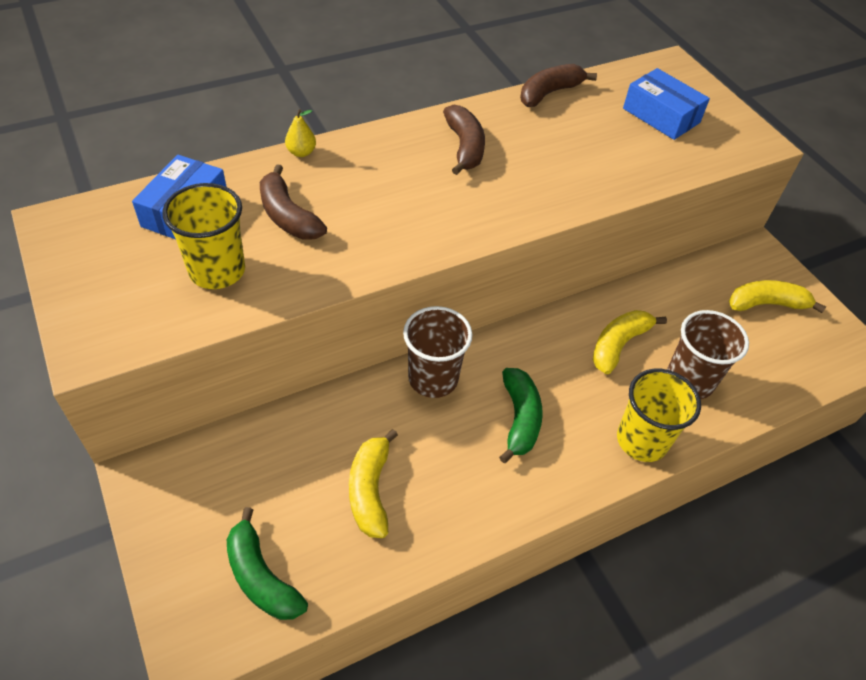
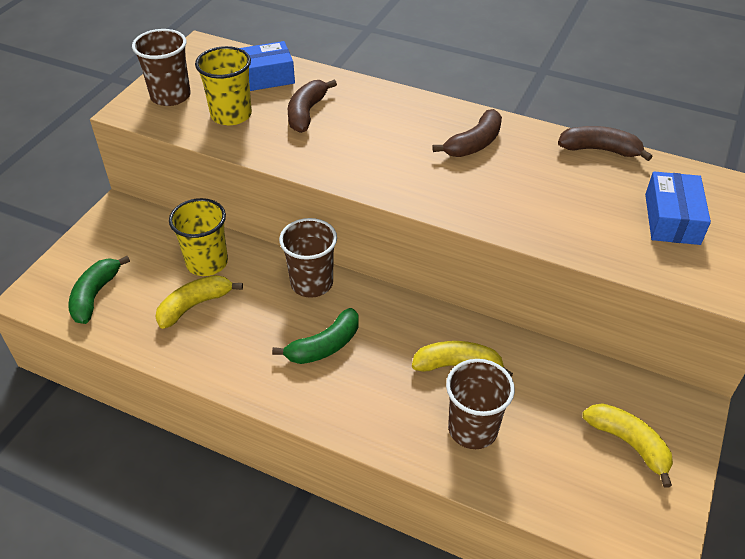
camera: 55 degrees right, 5 degrees down
(114, 299) = (170, 96): none -> brown cup
(301, 152) = (368, 86): yellow pear -> none
(642, 440) = (378, 427): yellow cup -> yellow cup (207, 262)

